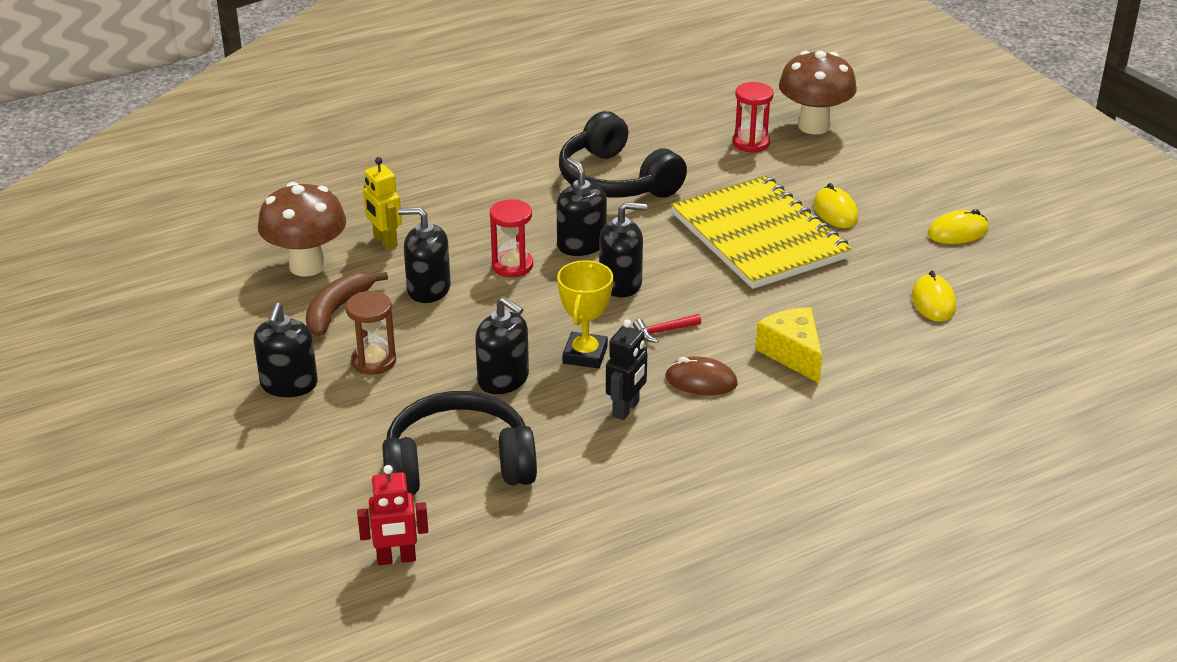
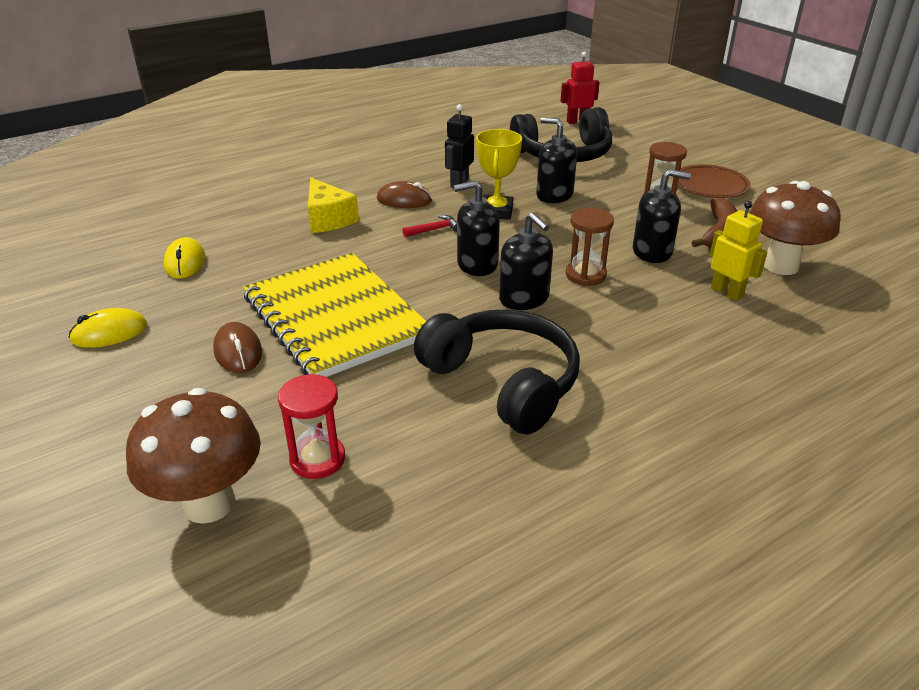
camera: 175 degrees right, 0 degrees up
(289, 384) = (710, 186): black soap dispenser -> brown plate
(512, 266) = (585, 275): red hourglass -> brown hourglass
(835, 211) = (238, 351): yellow mouse -> brown mouse

